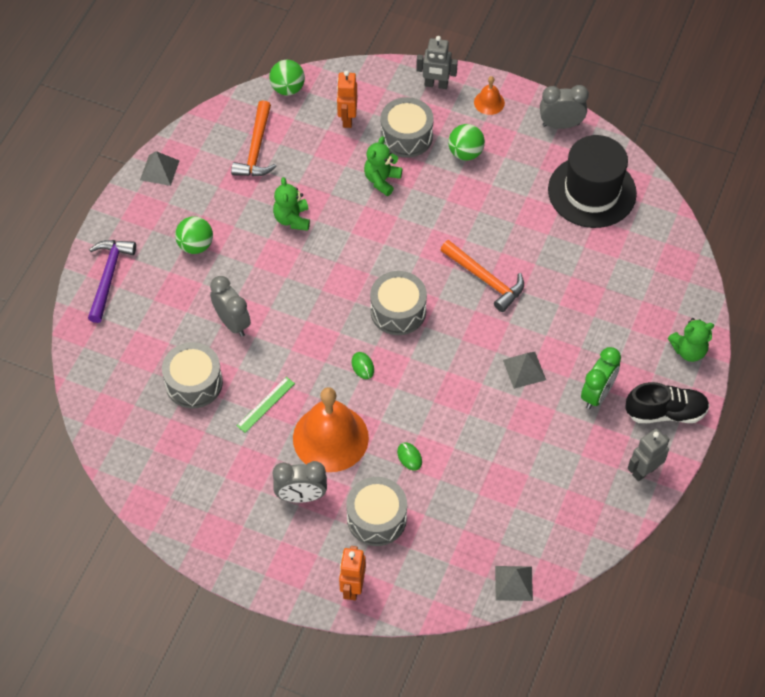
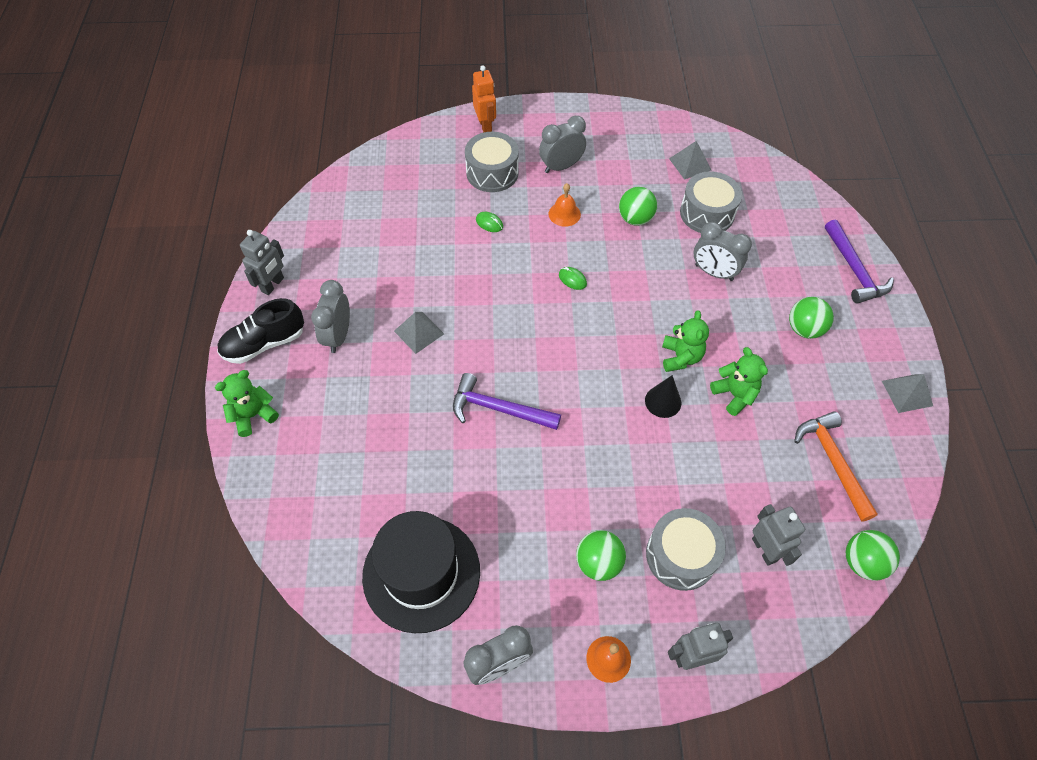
camera: 155 degrees right, 0 degrees up
(266, 404) = (635, 219): green ruler -> green ball
(330, 438) = (564, 214): orange bell -> orange bell, size x0.46
(347, 118) = (764, 549): orange robot -> grey robot
(351, 235) = (663, 401): none -> black cone
(382, 180) = (672, 482): green teddy bear -> green teddy bear (680, 357)
(398, 311) = (569, 341): grey drum -> none
(485, 279) = (499, 409): orange hammer -> purple hammer
(513, 583) = (361, 168): grey pyramid -> grey pyramid (690, 164)
(597, 394) = (338, 336): green clock -> grey clock

